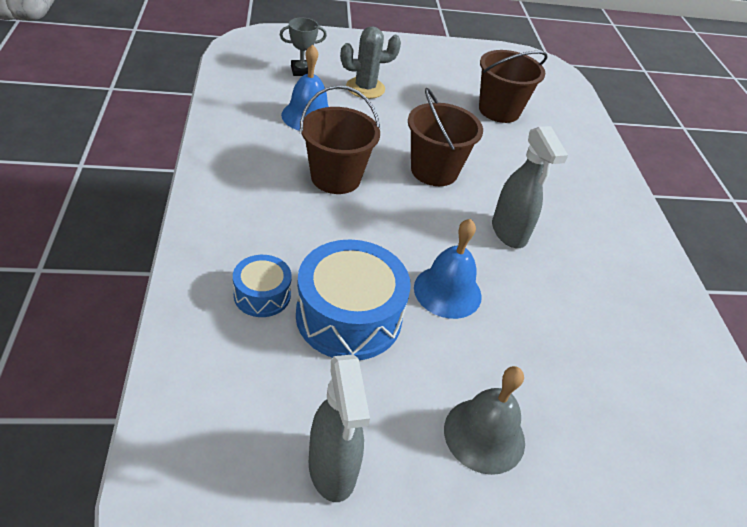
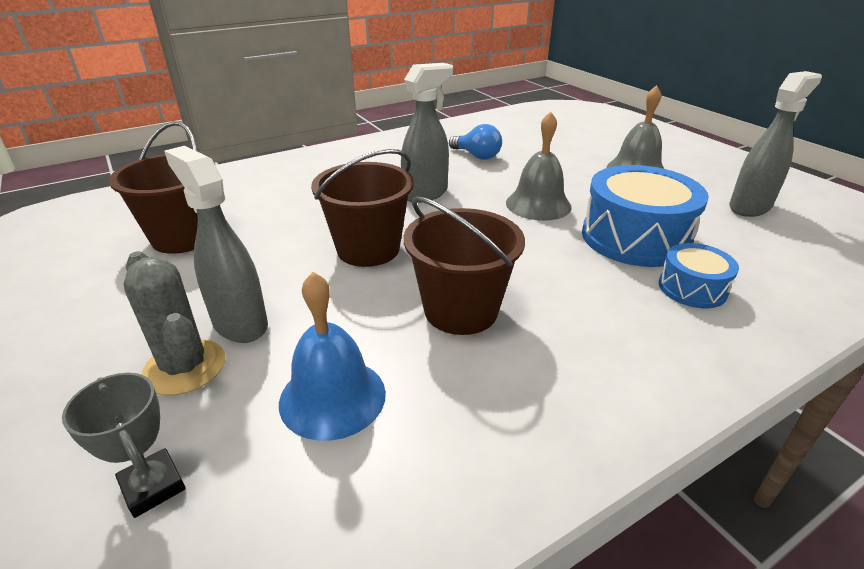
camera: 110 degrees left, 10 degrees down
(388, 108) = (239, 323): none -> grey spray bottle
(447, 291) = (538, 204): blue bell -> grey bell
(588, 310) = (477, 156): none -> blue light bulb

